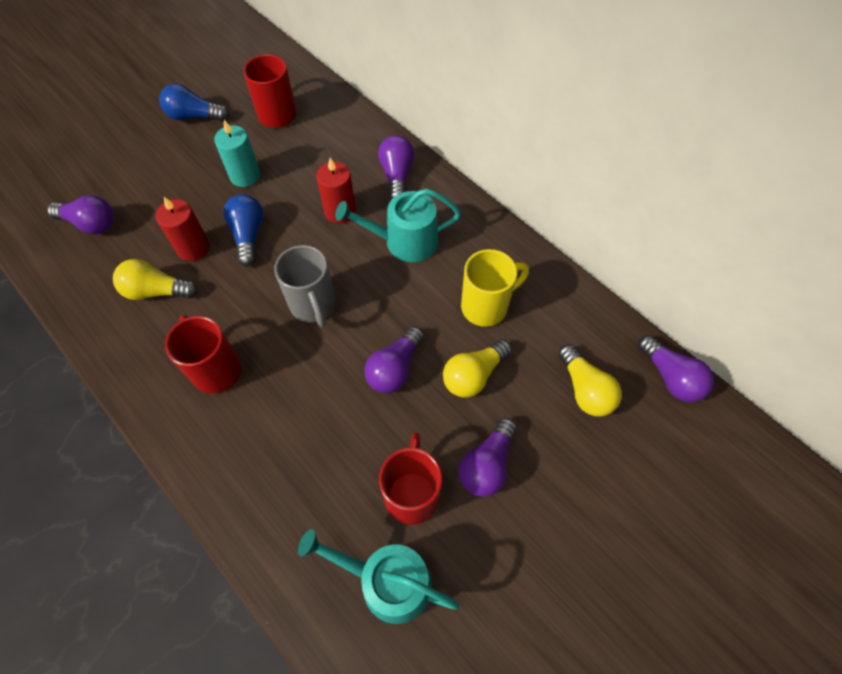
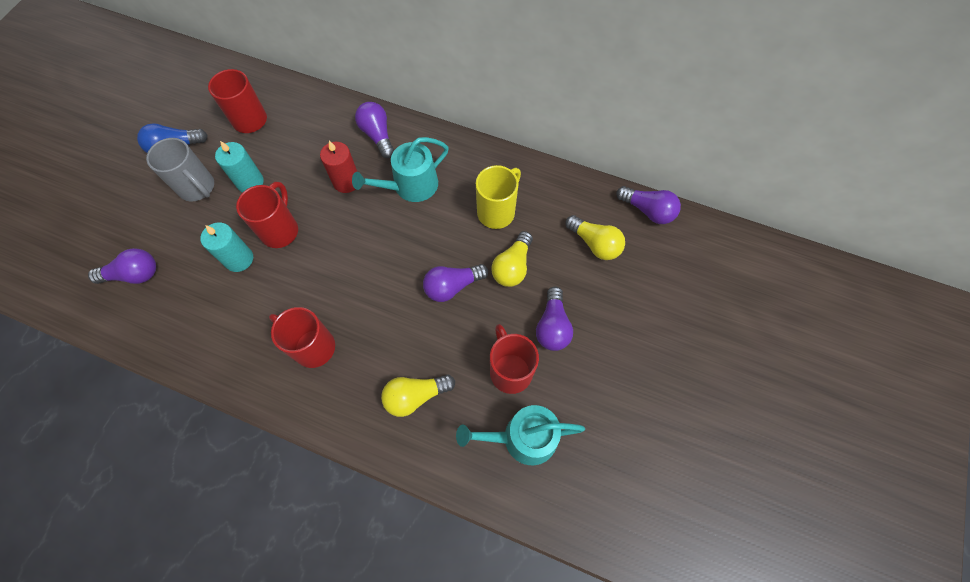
camera: 25 degrees left, 5 degrees up
(156, 291) = (227, 306): yellow light bulb -> yellow light bulb (415, 396)
(193, 248) = (239, 259): red candle -> turquoise candle
(248, 235) = (280, 230): blue light bulb -> red mug
(313, 305) = (364, 265): grey mug -> grey mug (198, 188)
(395, 368) = (452, 286): purple light bulb -> purple light bulb turned 60 degrees clockwise

